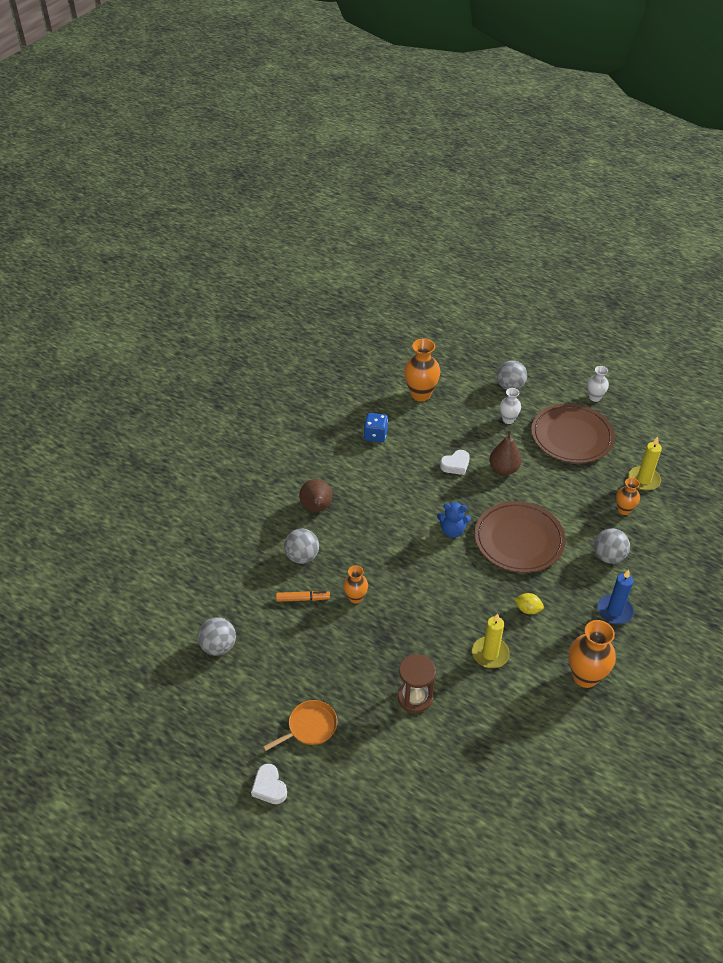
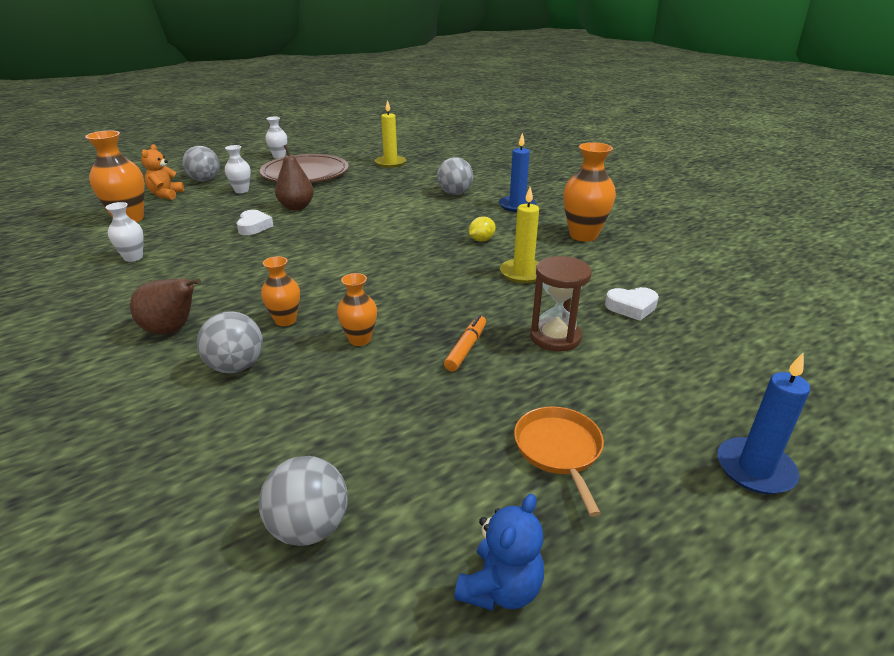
camera: 65 degrees left, 15 degrees down
(269, 787) = (669, 544): white heart -> white heart (631, 307)
(303, 599) = (312, 388): orange marker -> orange marker (466, 348)
(339, 822) = (755, 469): none -> blue candle
(375, 435) = (133, 258): blue dice -> white vase
(452, 530) = (337, 250): blue teddy bear -> blue teddy bear (500, 588)
(469, 384) = (166, 195): none -> orange teddy bear
(519, 540) = (391, 222): brown plate -> none
(624, 510) = (412, 176): orange vase -> orange vase (285, 320)

